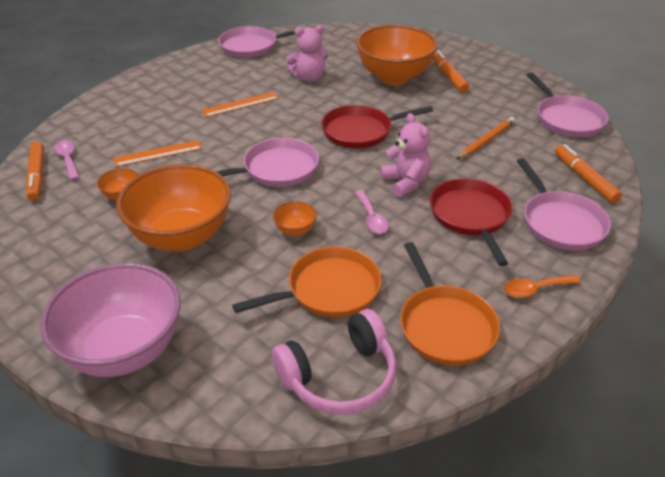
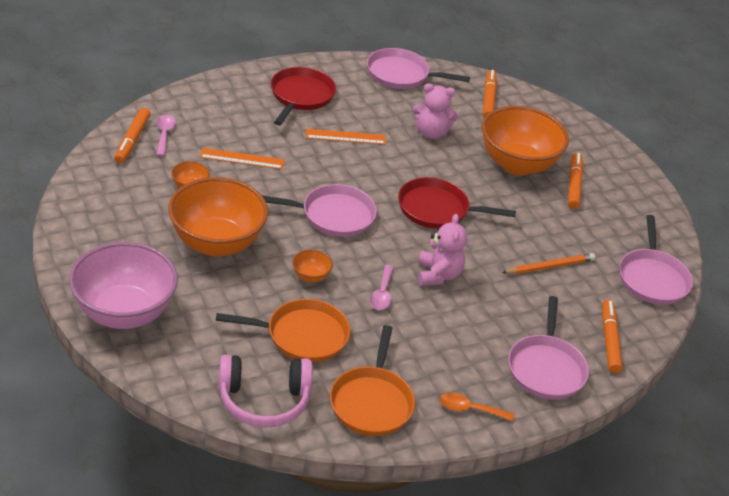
camera: 20 degrees right, 0 degrees up
(333, 41) = (488, 99): none -> orange marker
(470, 216) = (470, 329): red pan -> red pan (300, 96)

